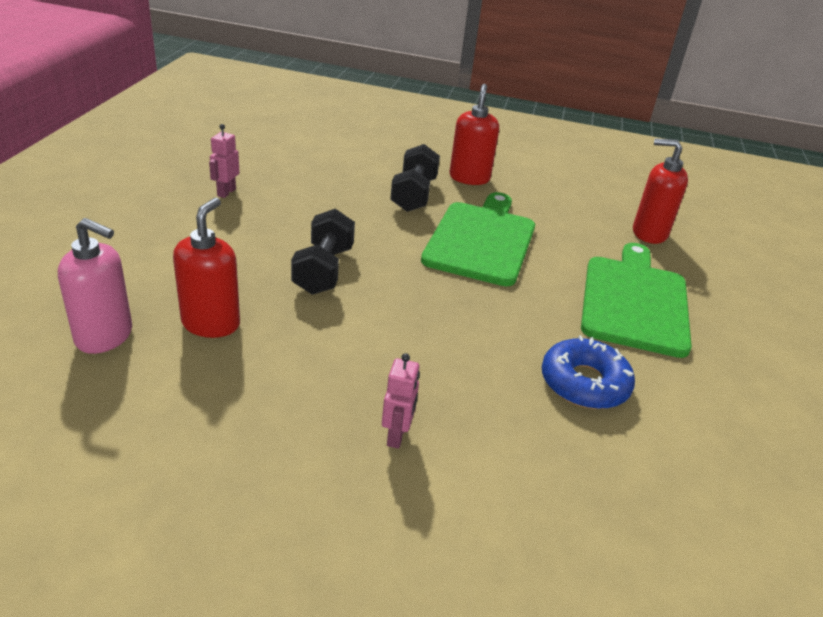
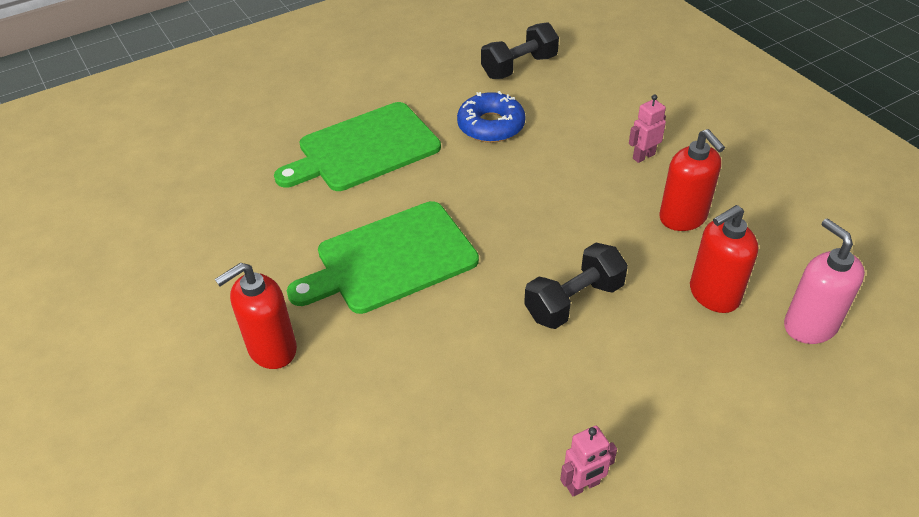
camera: 130 degrees left, 10 degrees up
(413, 195) = (371, 355): black dumbbell -> black dumbbell (519, 67)
(649, 233) = (235, 188): red soap dispenser -> red soap dispenser (683, 218)

